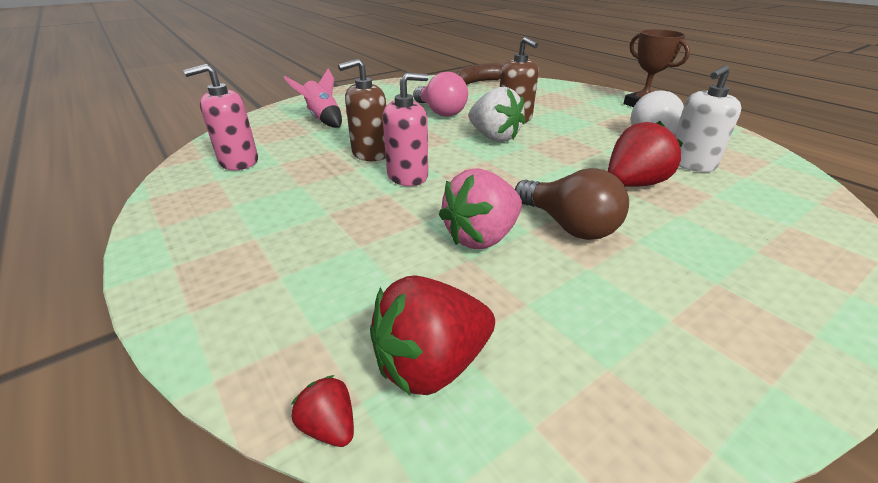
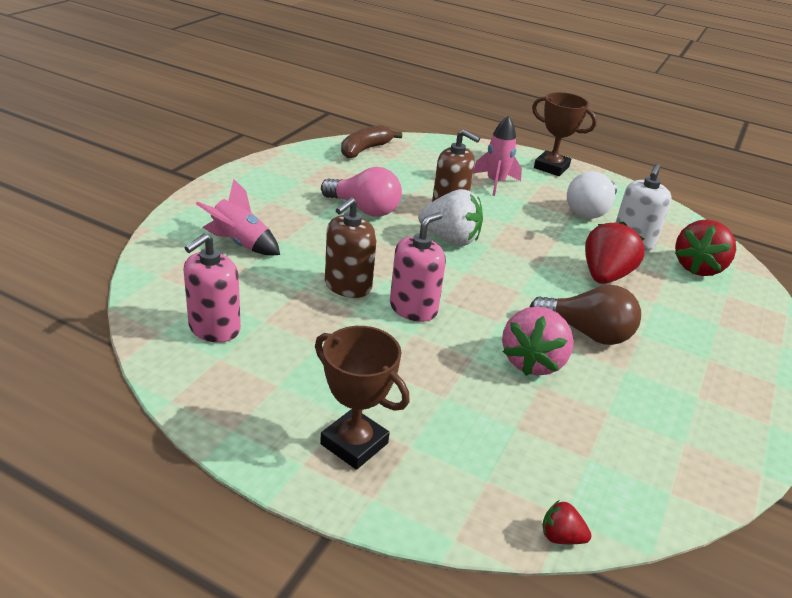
camera: 30 degrees left, 0 degrees up
(234, 261) = (354, 443): none -> brown trophy
(431, 364) = (585, 476): red strawberry -> red strawberry (698, 267)
(575, 109) = (495, 183): none -> pink rocket

